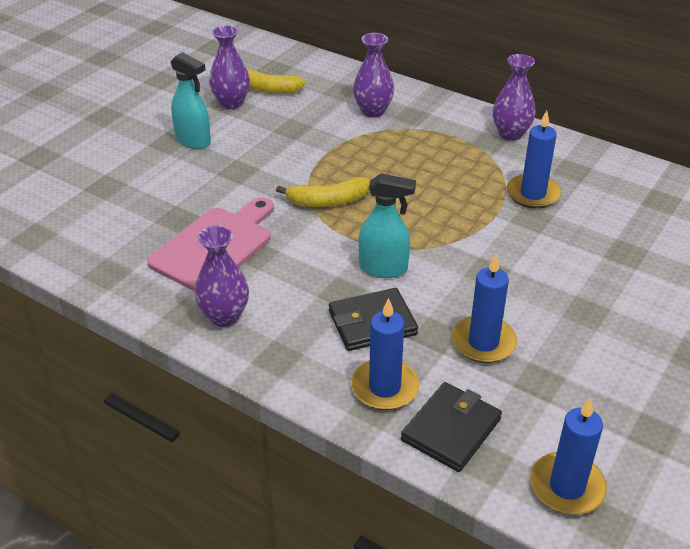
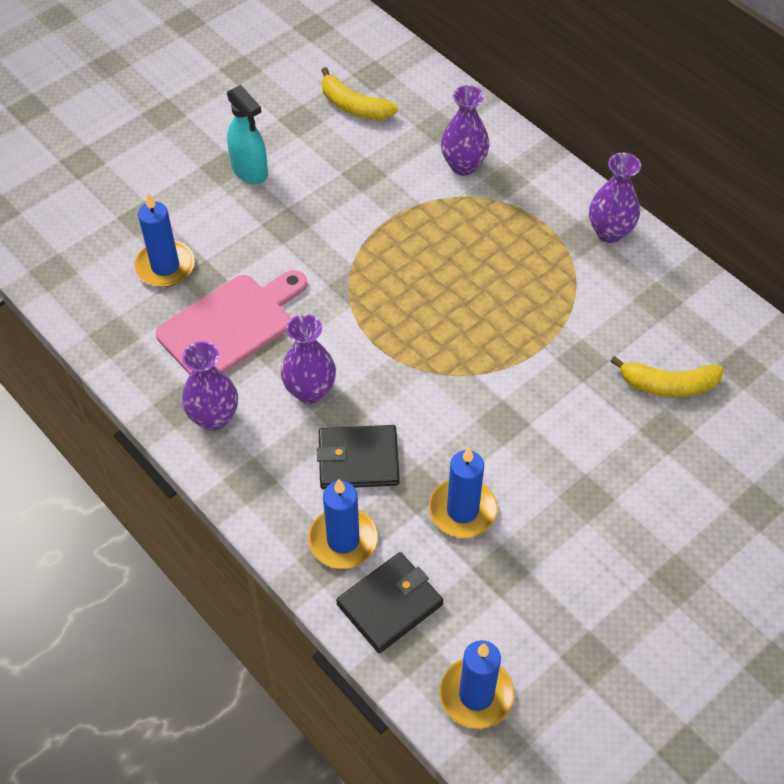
camera: 15 degrees right, 15 degrees up
(231, 103) = (307, 121): purple vase -> purple vase (310, 391)
(328, 201) = (368, 288): yellow banana -> yellow banana (668, 385)
(383, 268) = (395, 393): turquoise spray bottle -> none
(533, 194) = (597, 326): blue candle -> blue candle (165, 266)

